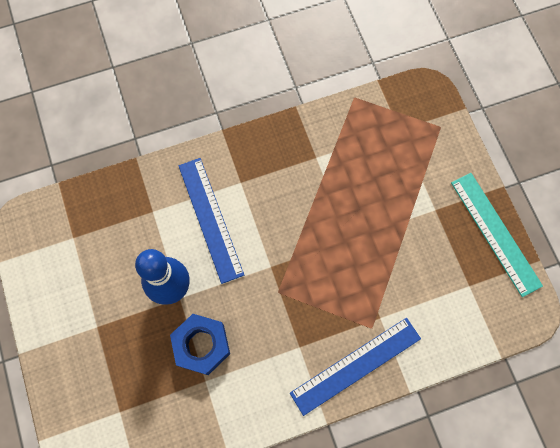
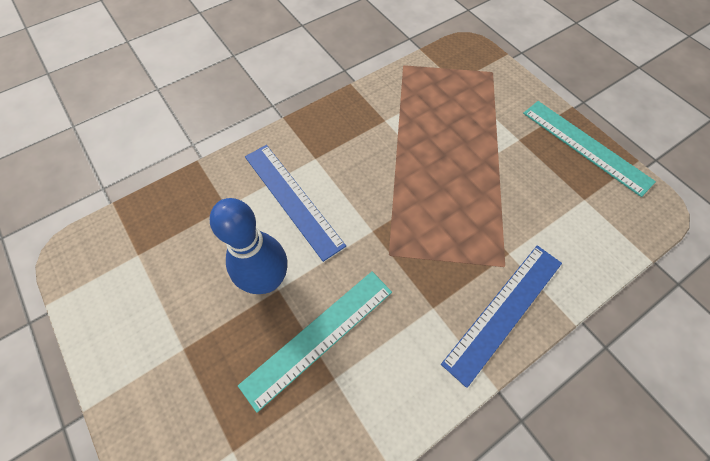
camera: 15 degrees left, 10 degrees down
(201, 345) = (318, 336): blue nut -> turquoise ruler

